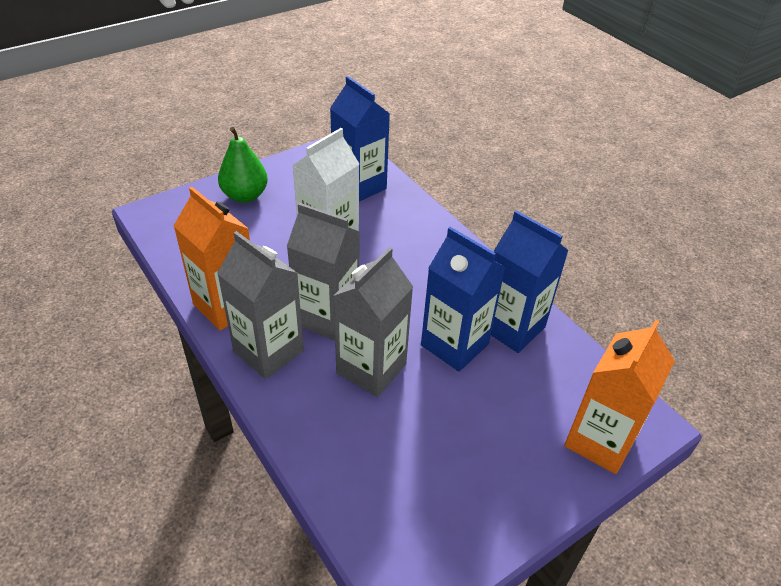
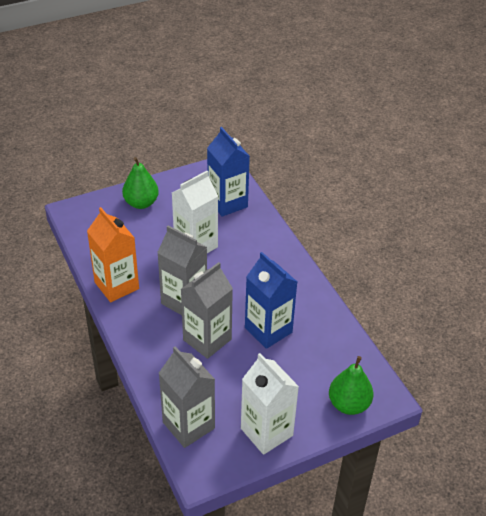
camera: 10 degrees right, 0 degrees up
(268, 351) = (140, 320): grey carton -> grey carton (188, 425)
(493, 502) = (266, 432): none -> white carton
(512, 327) = (312, 322): blue carton -> none
(599, 440) = (349, 404): orange carton -> green pear

